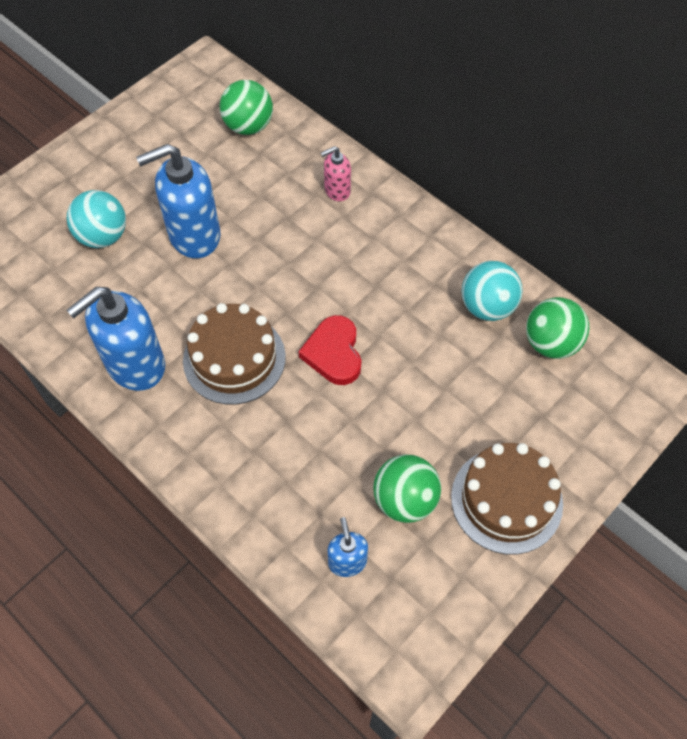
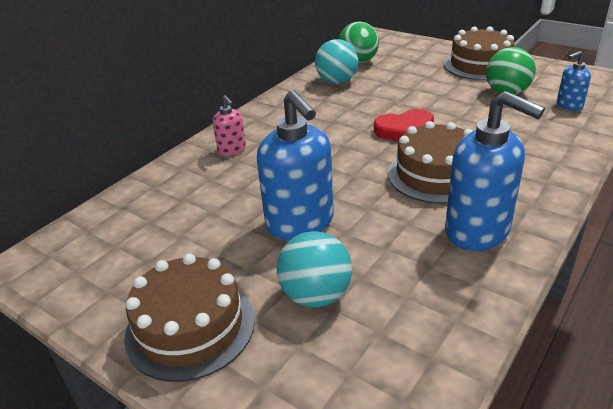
camera: 95 degrees left, 25 degrees down
(101, 163) = (190, 327): none -> brown cake
(248, 126) = (141, 212): green ball -> none

